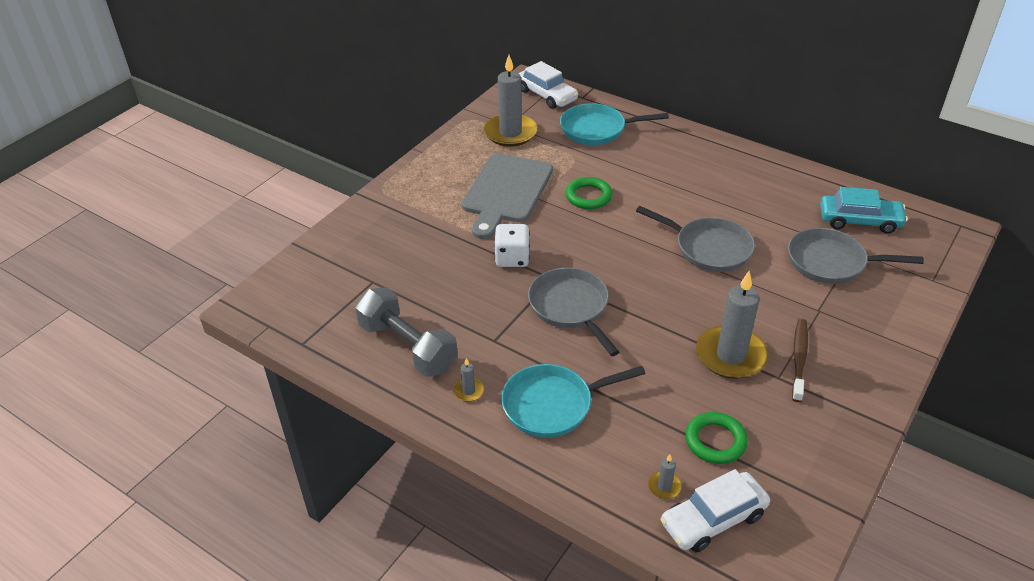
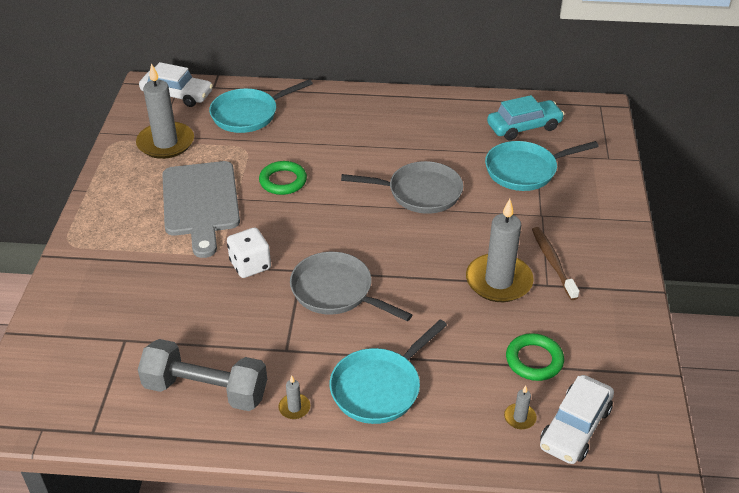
camera: 30 degrees left, 0 degrees up
(831, 262) = (525, 170): grey pan -> turquoise pan

